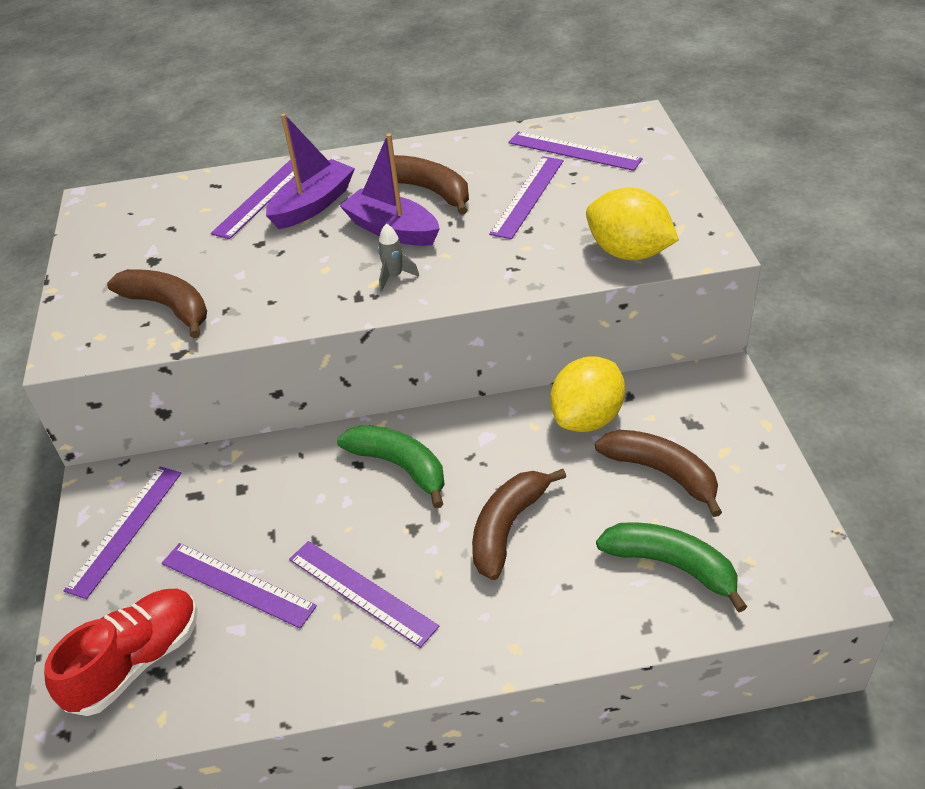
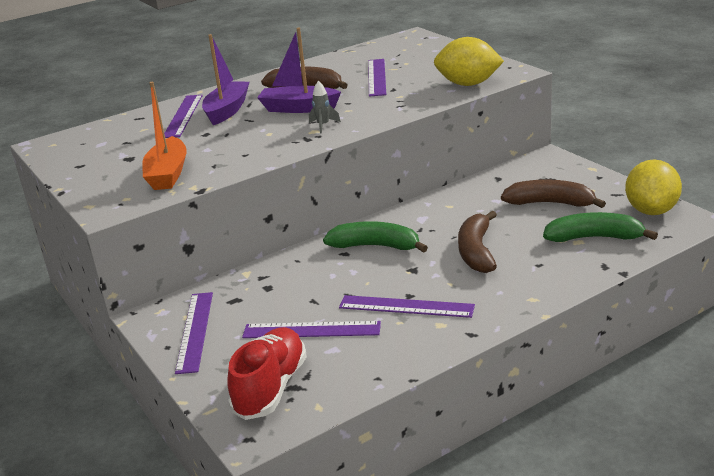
camera: 25 degrees left, 15 degrees down
(169, 307) = (168, 174): brown banana -> orange boat
(574, 151) = (386, 54): purple ruler -> none
(587, 418) = (480, 193): yellow lemon -> yellow lemon (651, 210)

